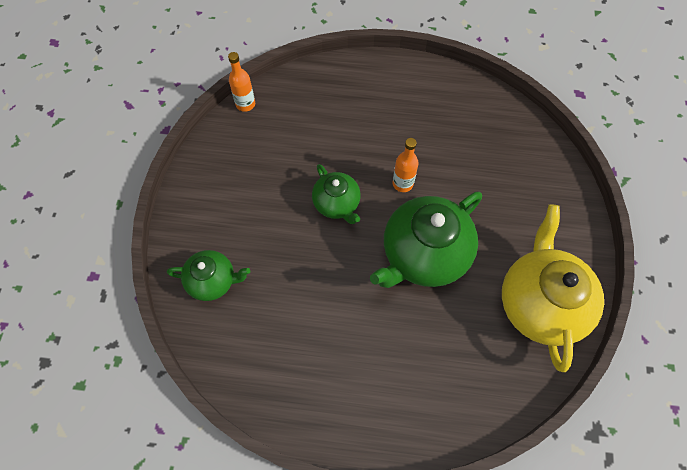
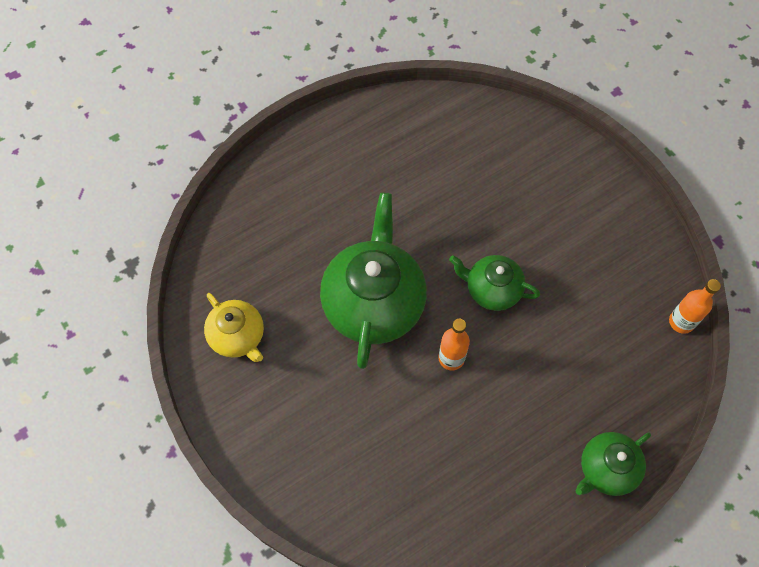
camera: 140 degrees right, 0 degrees up
(212, 281) = (524, 151): green teapot -> green teapot (606, 469)
(540, 303) = (238, 336): yellow teapot -> yellow teapot, size x0.55

